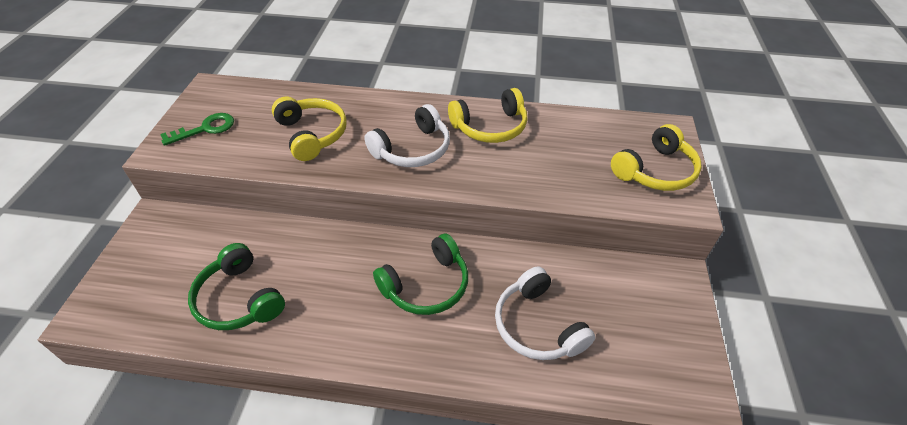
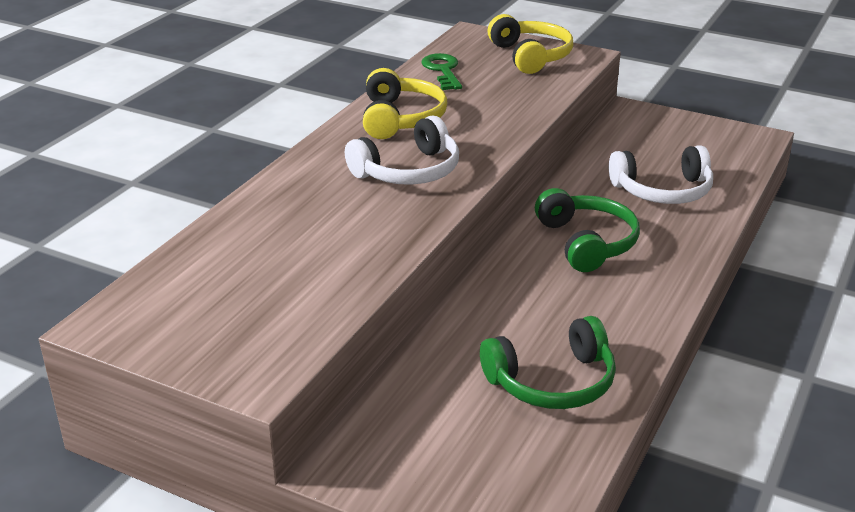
camera: 70 degrees left, 15 degrees down
(205, 129) = (232, 331): green key -> green key (443, 70)
(312, 134) = (322, 237): yellow headphones -> none
(413, 149) = (408, 171): white headphones -> white headphones turned 75 degrees clockwise

